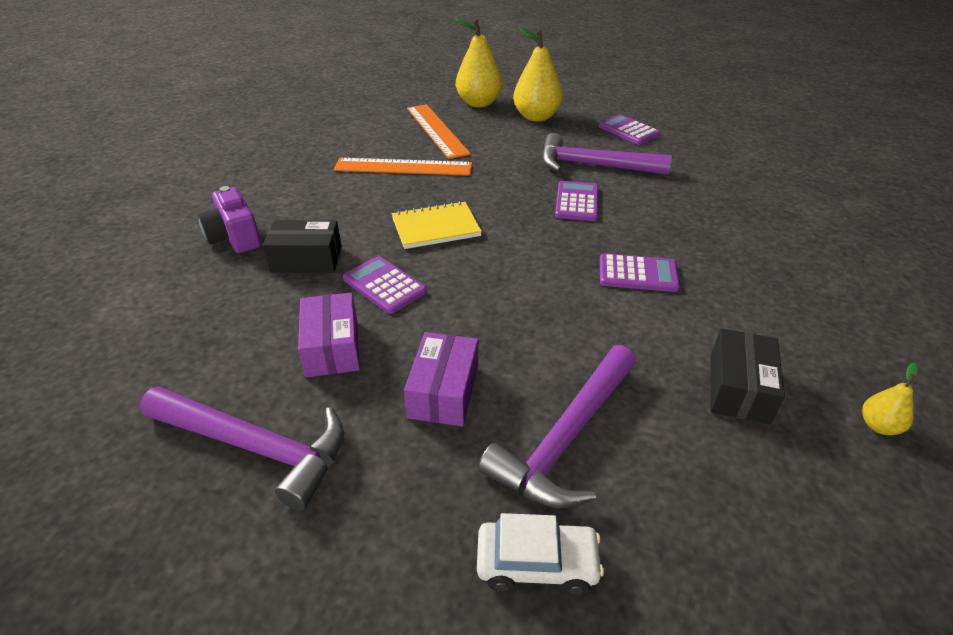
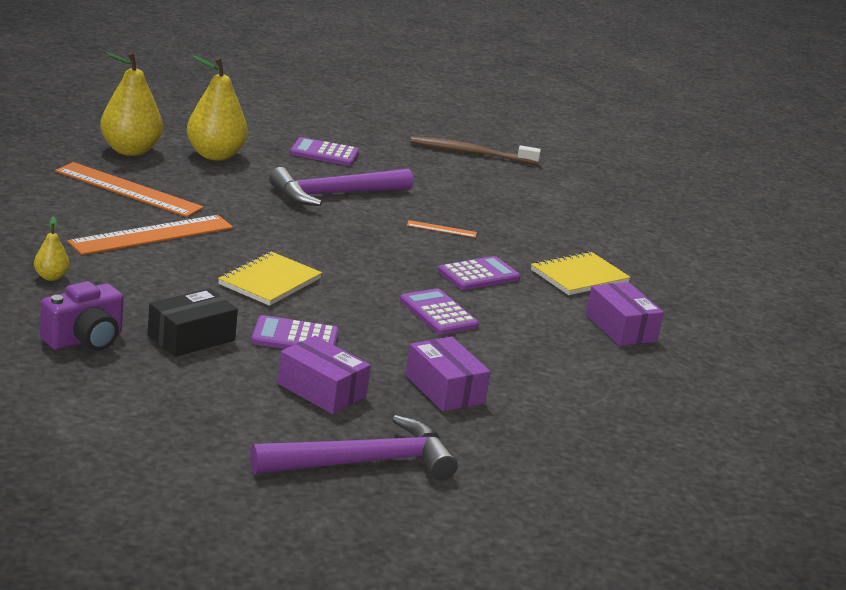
camera: 45 degrees left, 15 degrees down
(235, 237) = (85, 340): purple camera -> purple camera turned 60 degrees counterclockwise
(537, 563) = (612, 448): white car -> none
(566, 438) = (554, 387): purple hammer -> none
(576, 202) = (362, 230): purple calculator -> purple calculator (438, 313)
(655, 218) = (441, 229): none -> orange ruler
(738, 388) = (620, 328): black box -> purple box
(753, 308) = (579, 276): none -> yellow notebook
(772, 154) = (470, 153): none -> brown toothbrush
(879, 426) = (710, 323): yellow pear -> yellow pear (51, 277)

